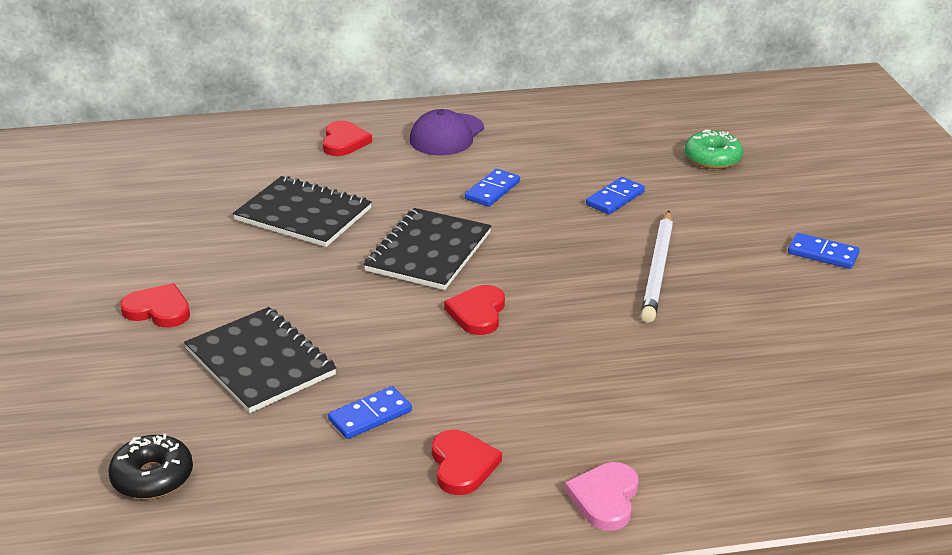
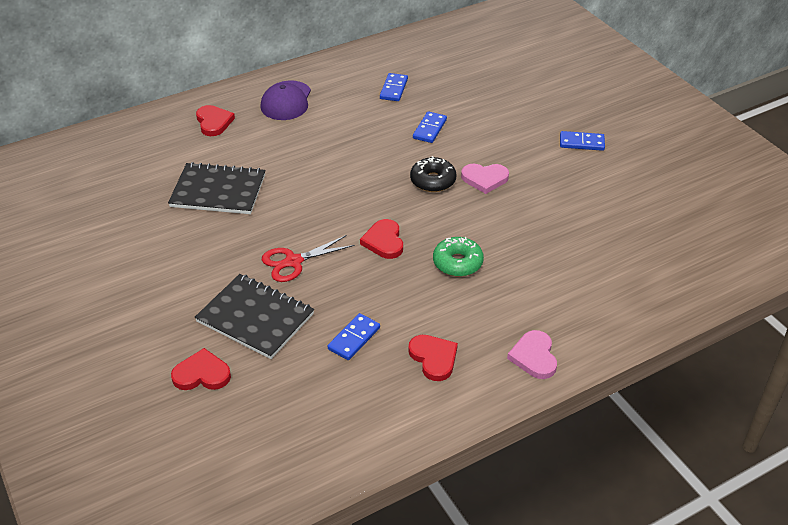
camera: 20 degrees left, 10 degrees up
(152, 477) = (230, 426): black donut -> black donut (433, 181)
(158, 310) = (156, 295): red heart -> red heart (202, 374)
(347, 310) = (293, 262): none -> red scissors
(428, 252) = (325, 201): black notebook -> none
(492, 190) = (343, 141): blue domino -> blue domino (394, 89)
(658, 269) = (484, 179): white pencil -> pink heart
(712, 158) = (478, 82): green donut -> green donut (457, 263)

